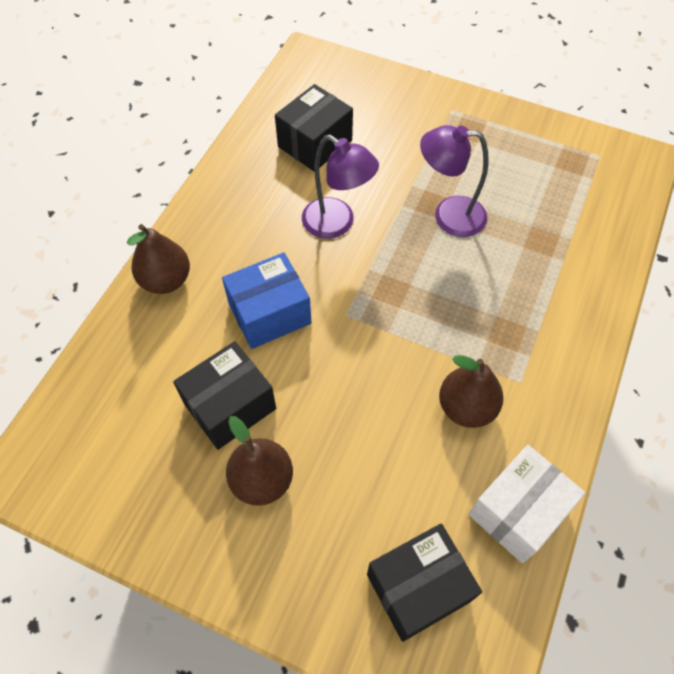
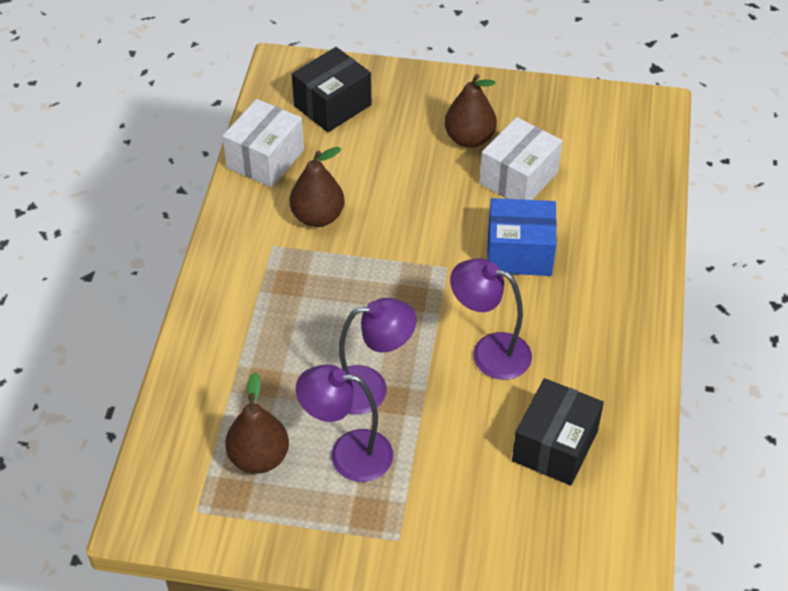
camera: 165 degrees right, 10 degrees down
(166, 280) = (633, 260): brown pear -> brown pear (259, 458)
(230, 406) = (519, 178): black box -> white box
(269, 313) = (519, 253): blue box -> blue box turned 45 degrees clockwise
(477, 170) = (348, 454): none -> purple lamp

